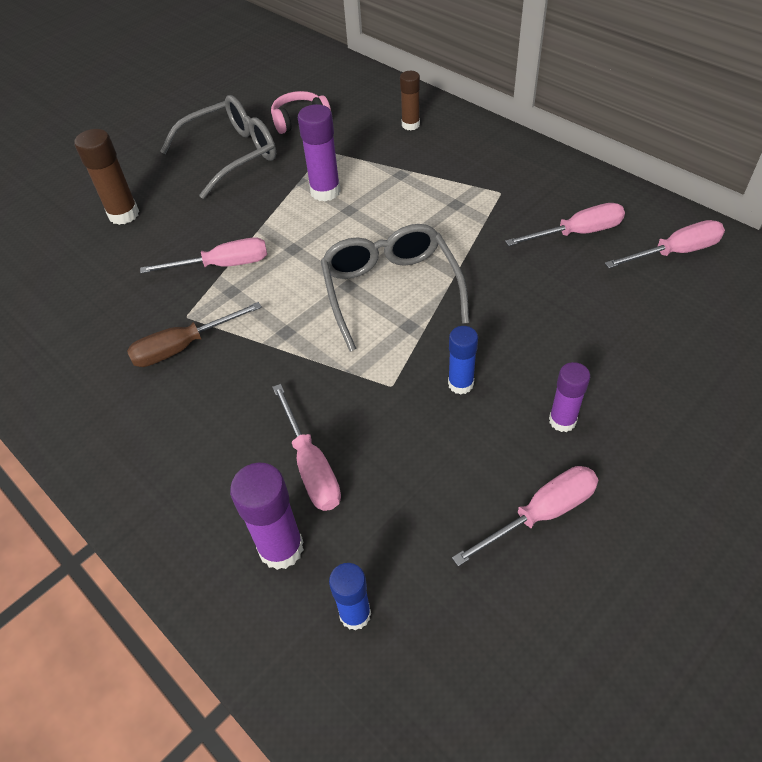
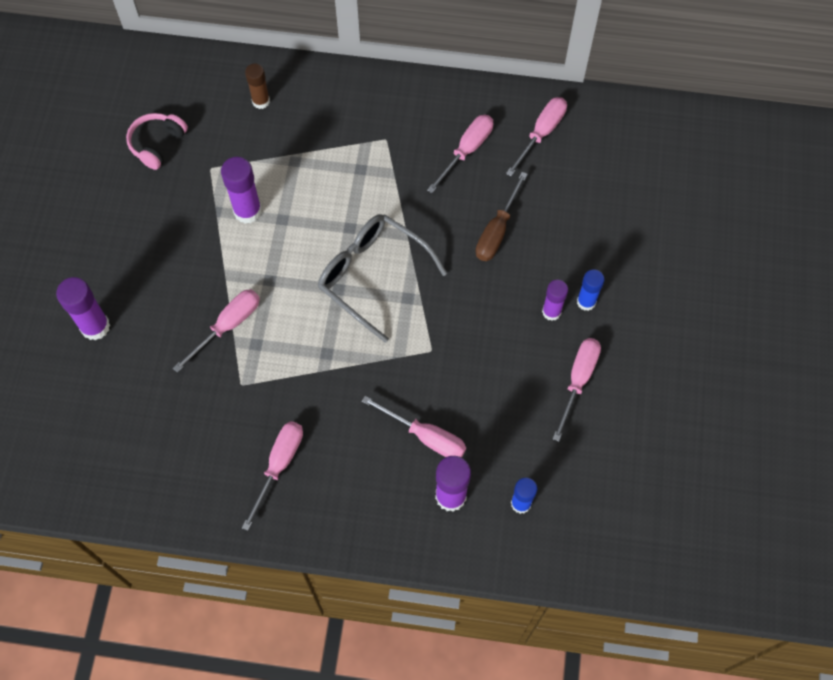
camera: 40 degrees left, 15 degrees up
(124, 214) = (95, 326): brown glue stick -> purple glue stick
(146, 404) = (279, 465): none -> pink screwdriver
(183, 347) = (263, 409): brown screwdriver -> brown screwdriver (497, 231)
(232, 155) = (131, 214): grey glasses -> none
(460, 384) = (474, 322): blue glue stick -> blue glue stick (586, 302)

